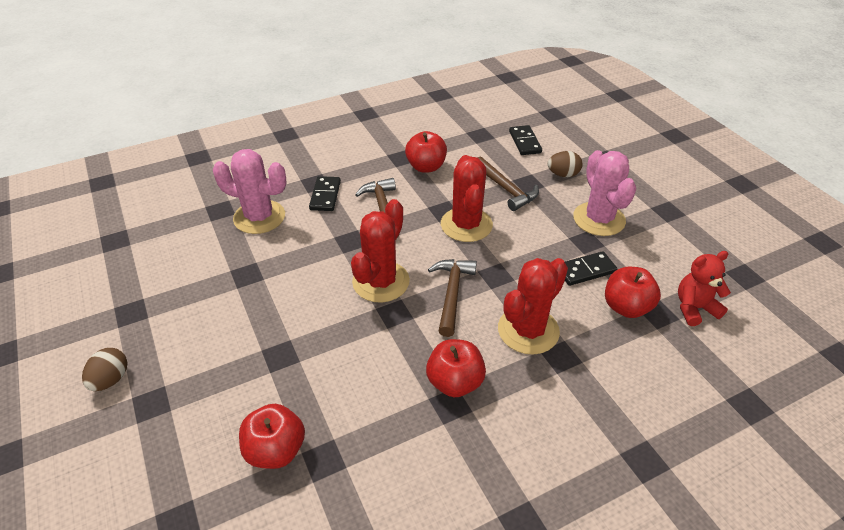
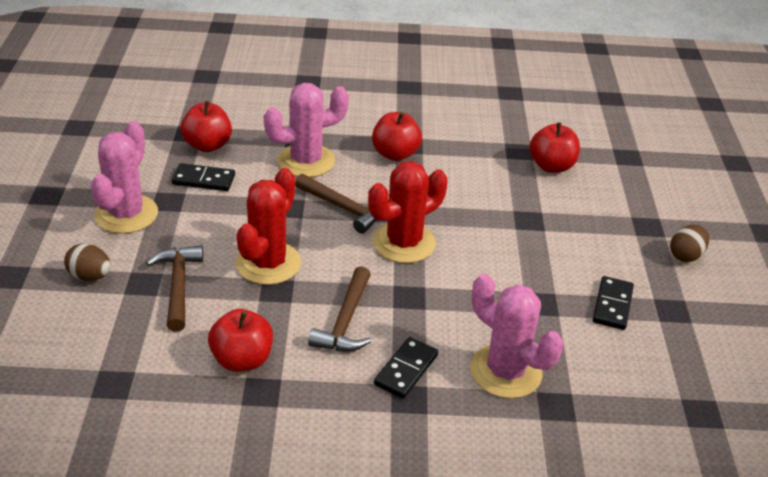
camera: 155 degrees left, 5 degrees down
(452, 294) = (344, 208): brown hammer -> brown hammer turned 90 degrees counterclockwise
(524, 142) = (70, 343): black domino -> black domino (612, 305)
(528, 330) = (306, 161): red cactus -> pink cactus
(694, 308) = (156, 125): red teddy bear -> none

